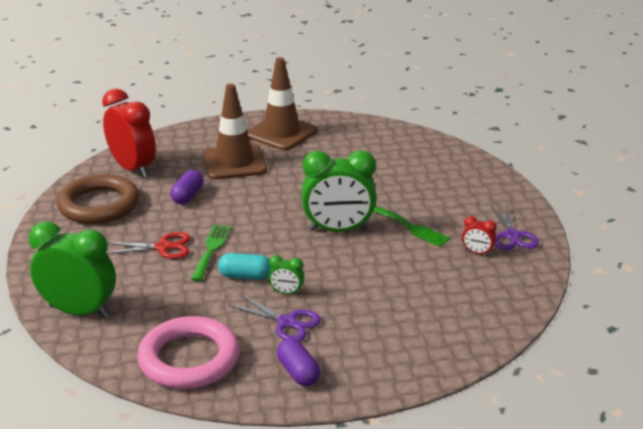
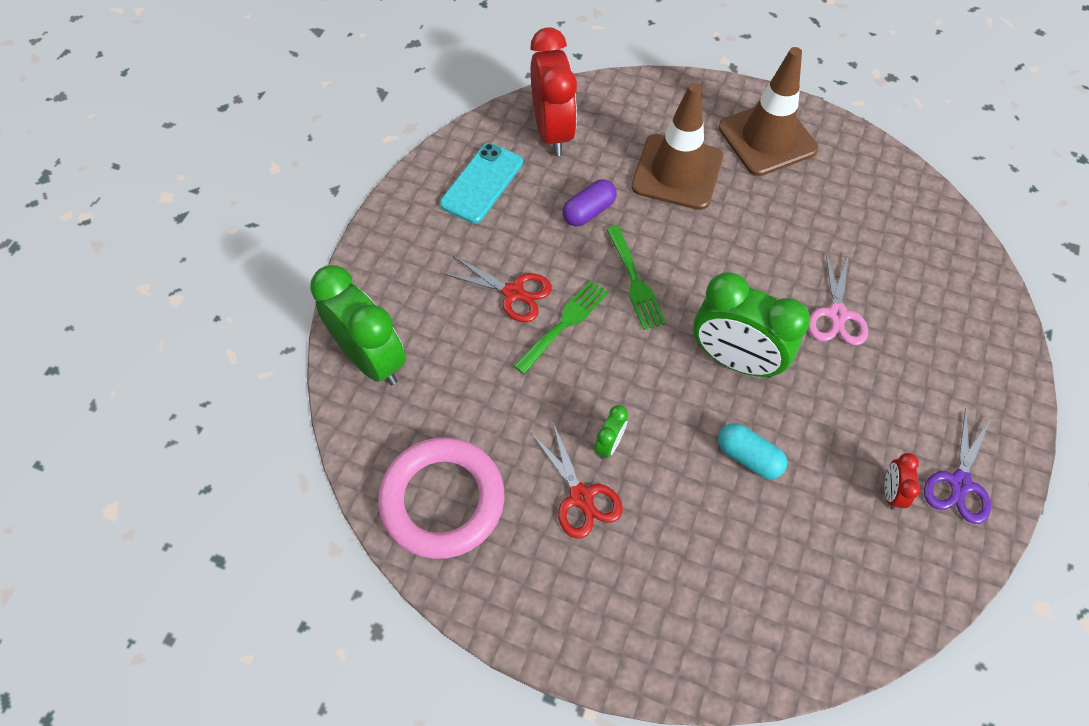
camera: 30 degrees right, 30 degrees up
(99, 205) = (482, 183): brown ring -> turquoise phone
(245, 276) = (578, 390): turquoise capsule -> turquoise capsule (748, 457)
(286, 292) = (609, 444): green clock -> green clock turned 105 degrees counterclockwise
(287, 322) = (581, 497): purple scissors -> red scissors
(298, 372) = (547, 590): purple capsule -> none
(385, 192) = (837, 315): none -> pink scissors
(411, 227) = (831, 399): green fork -> green fork (635, 282)
(477, 253) = (891, 492): red clock -> red clock turned 45 degrees clockwise

